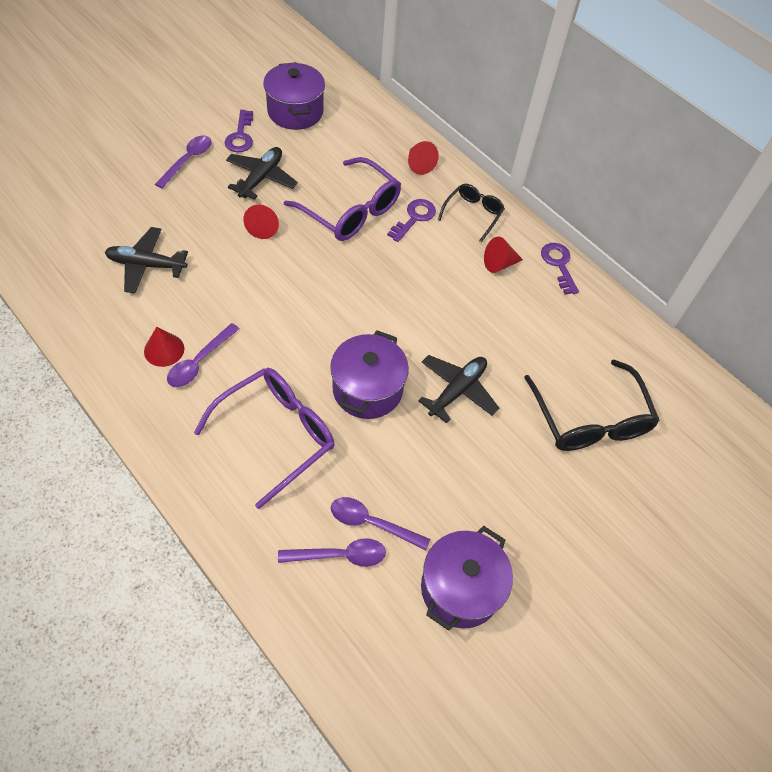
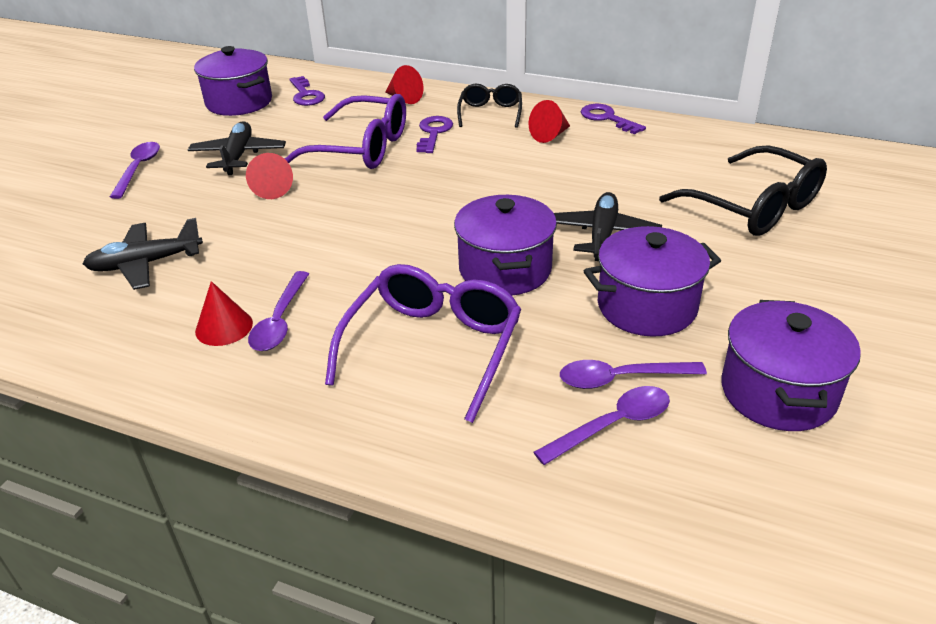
camera: 20 degrees left, 20 degrees down
(240, 136) = (189, 135): purple key -> purple key (306, 95)
(435, 473) = (647, 306): none -> purple pot

